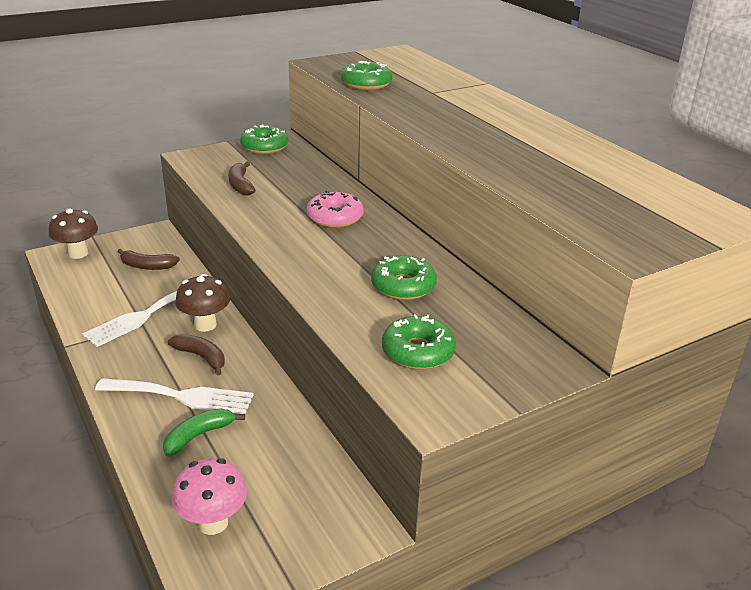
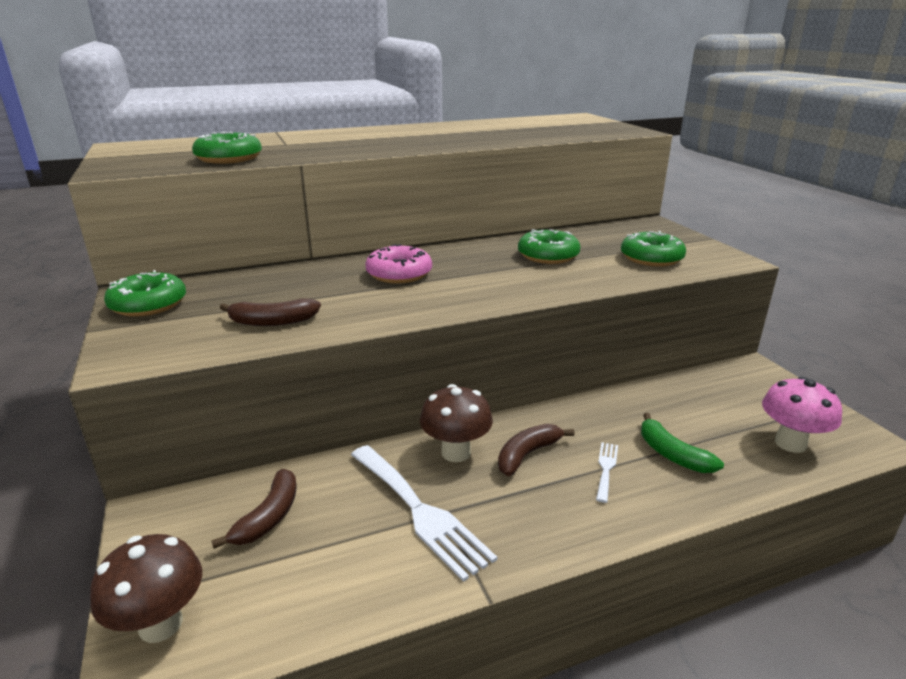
camera: 80 degrees left, 5 degrees down
(181, 396) = (606, 468): white fork -> white fork, size x0.47

